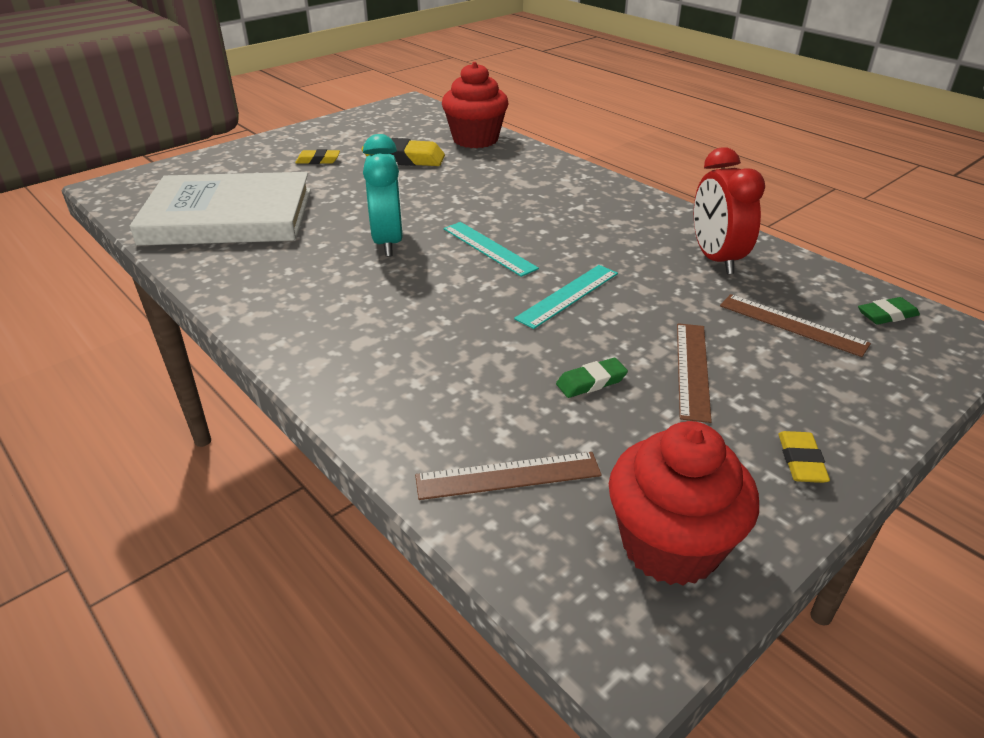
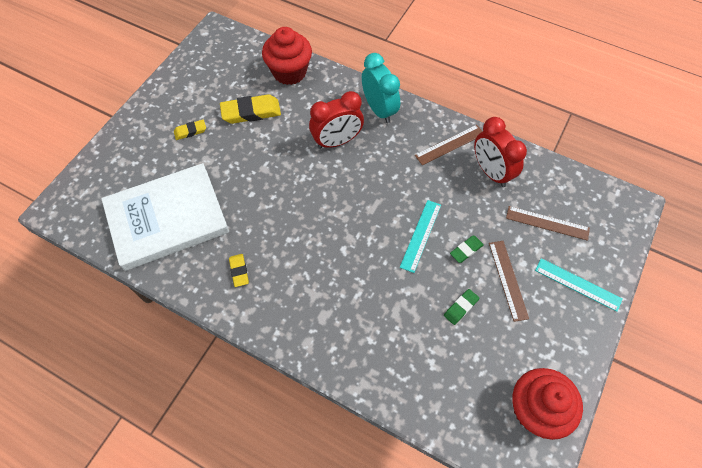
camera: 20 degrees left, 25 degrees up
(388, 242) = (290, 215): turquoise clock -> turquoise clock (379, 109)
(489, 248) = (355, 202): turquoise ruler -> turquoise ruler (578, 284)
(499, 196) = (337, 141): none -> red clock
(508, 476) = (447, 392): brown ruler -> brown ruler (450, 145)
(801, 461) = (576, 332): yellow eraser -> yellow eraser (239, 271)
(887, 315) = (592, 198): green eraser -> green eraser (466, 250)

